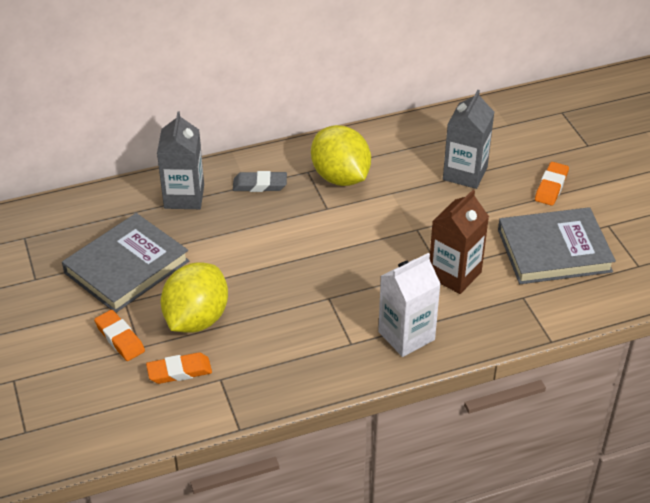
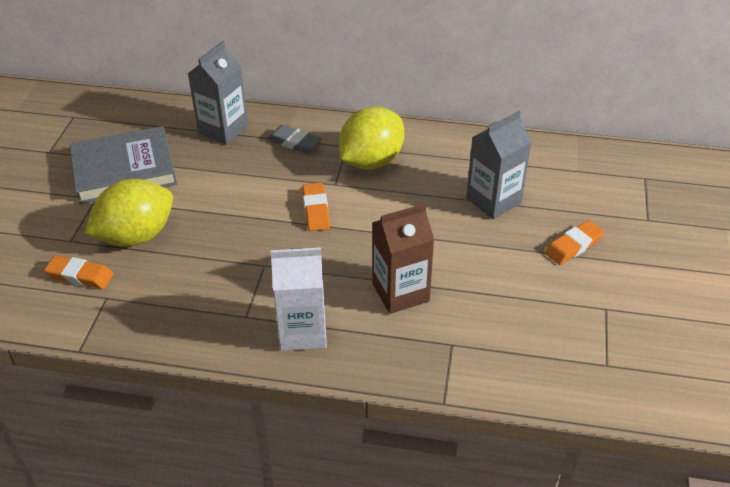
camera: 30 degrees right, 0 degrees up
(120, 338) = (62, 226): orange eraser -> orange eraser (316, 210)
(340, 177) = (371, 161): yellow lemon -> yellow lemon turned 45 degrees clockwise
(554, 250) = (524, 310): grey book -> none

